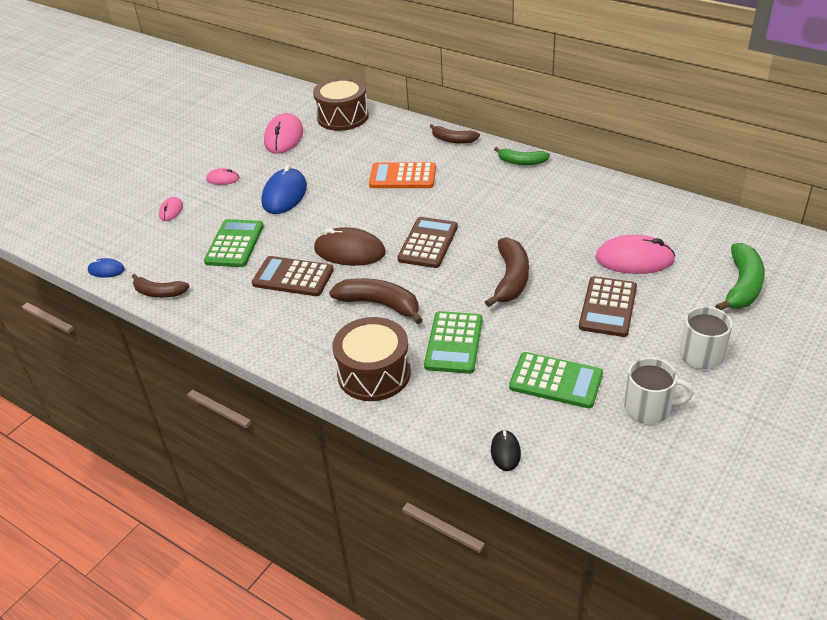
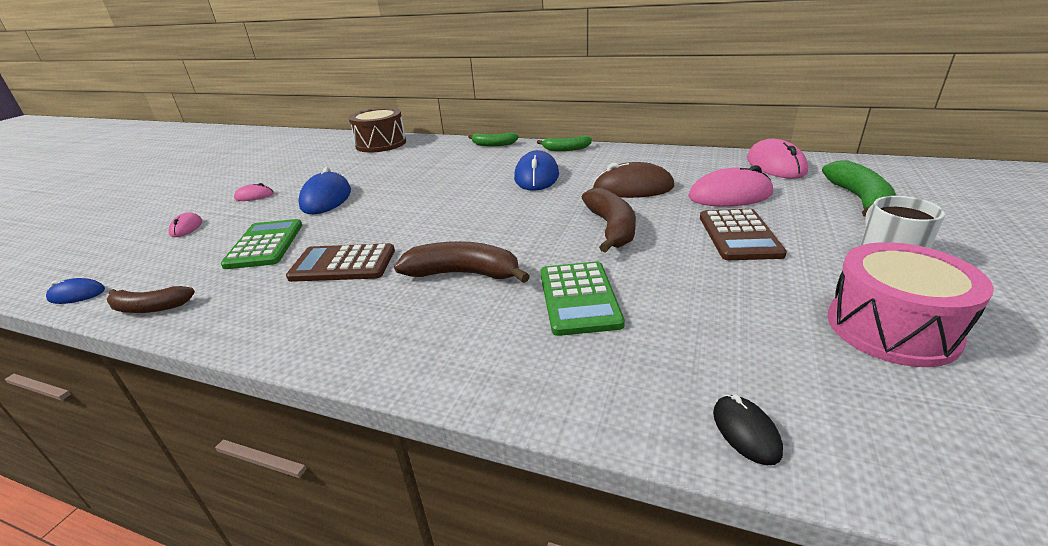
camera: 15 degrees left, 10 degrees down
(284, 137) = (322, 161): pink mouse -> pink mouse (775, 165)
(349, 251) = (411, 231): brown mouse -> brown mouse (633, 188)
(374, 373) = (482, 354): brown drum -> none
(402, 177) = (453, 171): orange calculator -> none
(428, 243) = (501, 213): brown calculator -> none
(453, 140) = (493, 144): brown banana -> green banana
(476, 199) = (536, 176): none -> blue mouse
(556, 381) = (742, 318): green calculator -> none
(648, 408) = (891, 328): white mug -> pink drum

